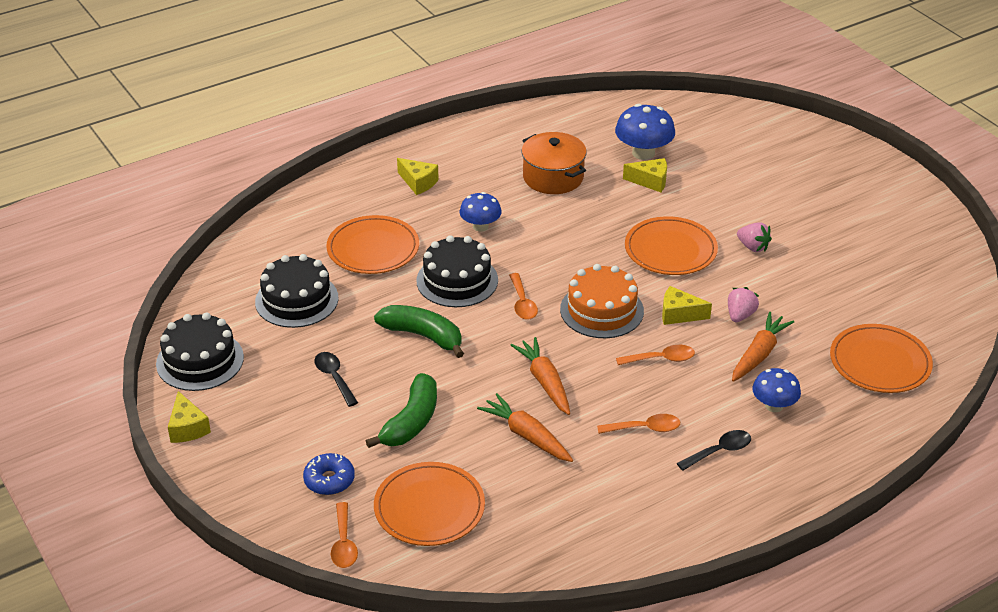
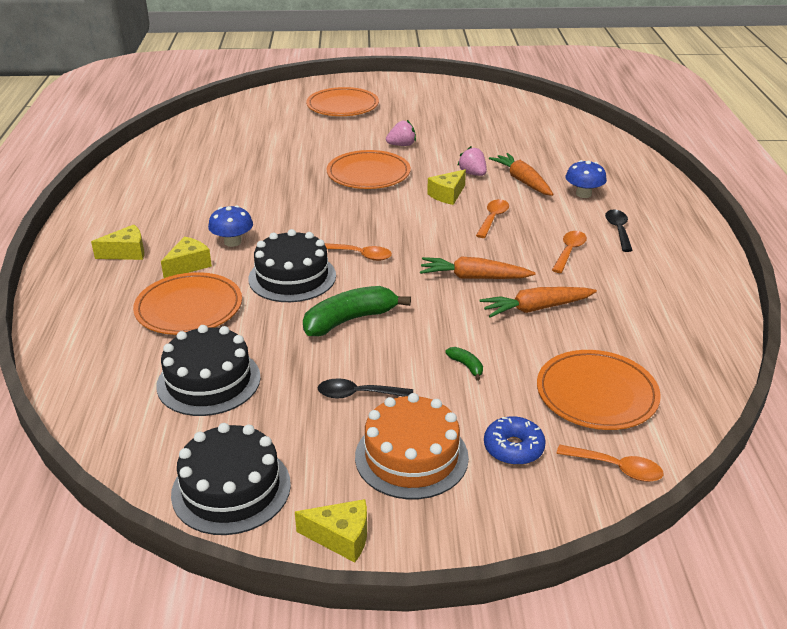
camera: 60 degrees left, 5 degrees down
(411, 422) = (466, 366): green banana -> green banana, size x0.44
(553, 177) = (214, 190): orange pot -> none
(601, 310) = (409, 223): orange cake -> orange cake (411, 457)
(643, 153) = (239, 146): blue mushroom -> none
(650, 181) = (277, 155): yellow cheese -> yellow cheese (189, 265)
(880, 362) = (569, 146): orange plate -> orange plate (342, 106)

